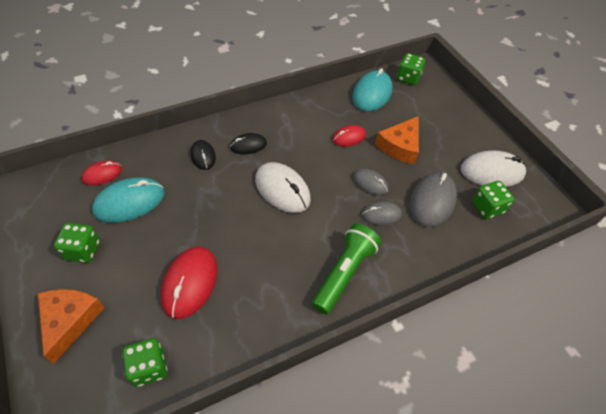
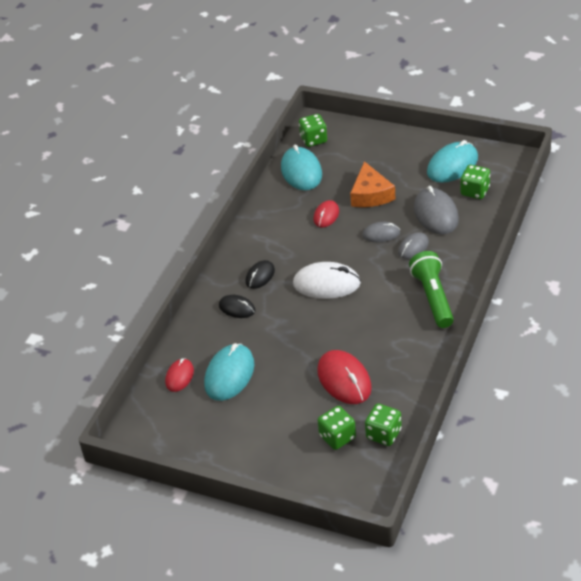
camera: 35 degrees left, 10 degrees down
(70, 321) = (298, 457): orange cheese -> none
(83, 250) = (244, 423): green dice -> green dice (337, 437)
(492, 172) = (452, 165): white mouse -> turquoise mouse

